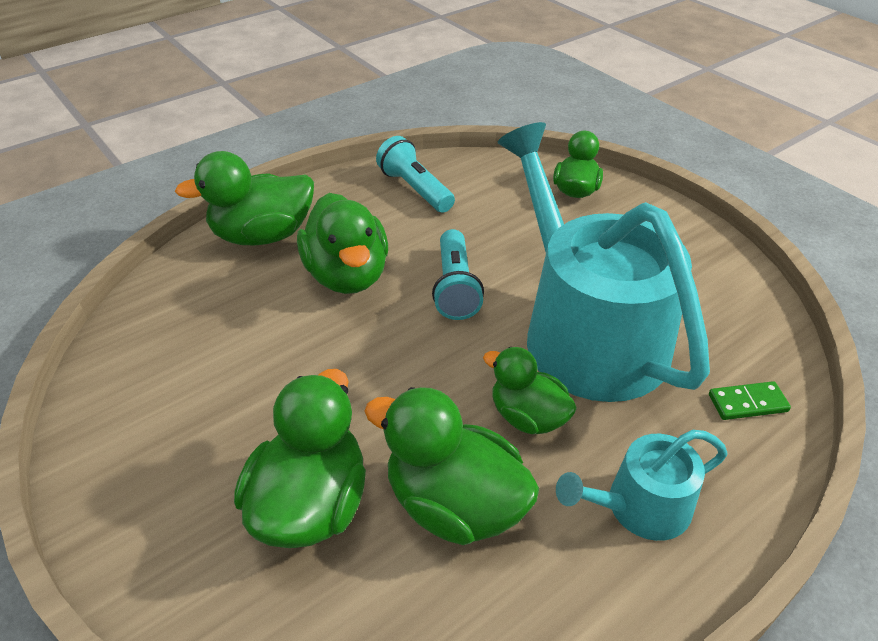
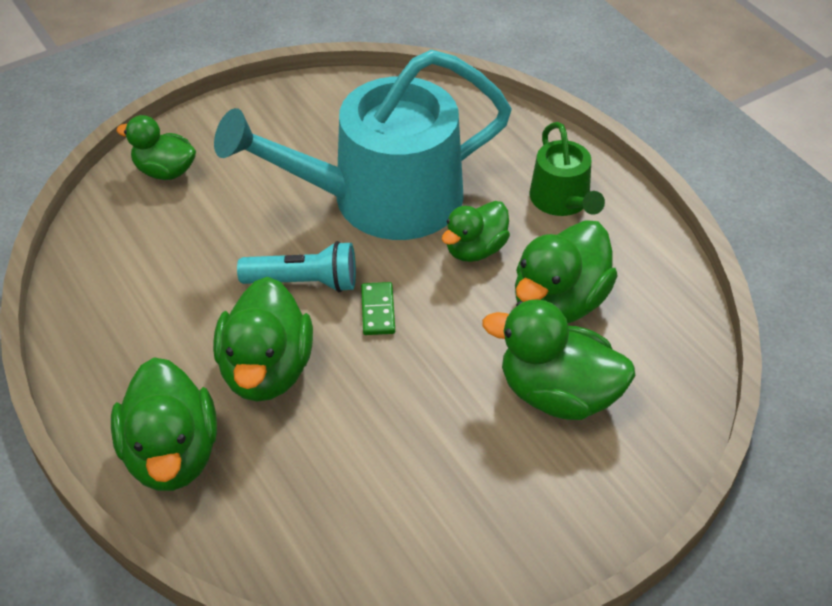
camera: 85 degrees left, 5 degrees up
(347, 275) = (266, 370): green duck -> green duck turned 105 degrees clockwise
(415, 189) = (118, 305): turquoise flashlight -> none
(639, 507) = (562, 200): turquoise watering can -> green watering can
(747, 403) = (471, 123): green domino -> green domino (377, 310)

